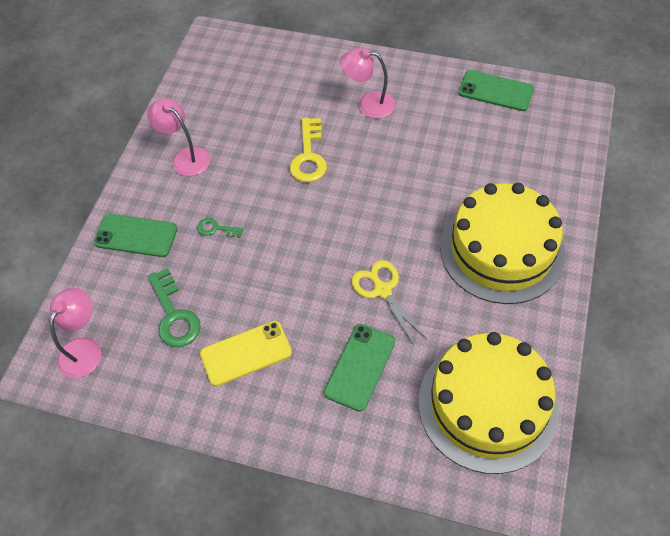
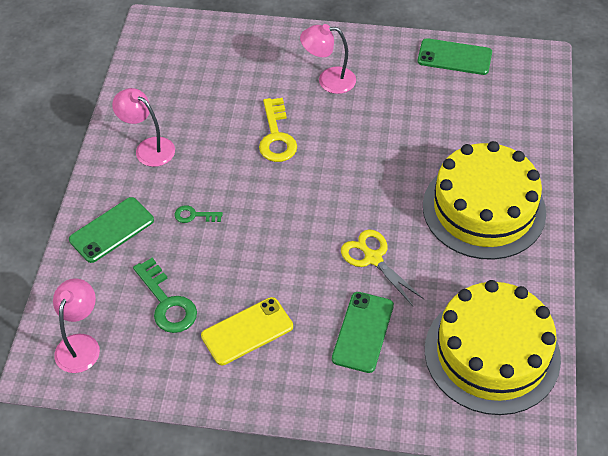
camera: 10 degrees left, 5 degrees down
(136, 236) = (112, 230): green phone -> green phone turned 45 degrees counterclockwise

